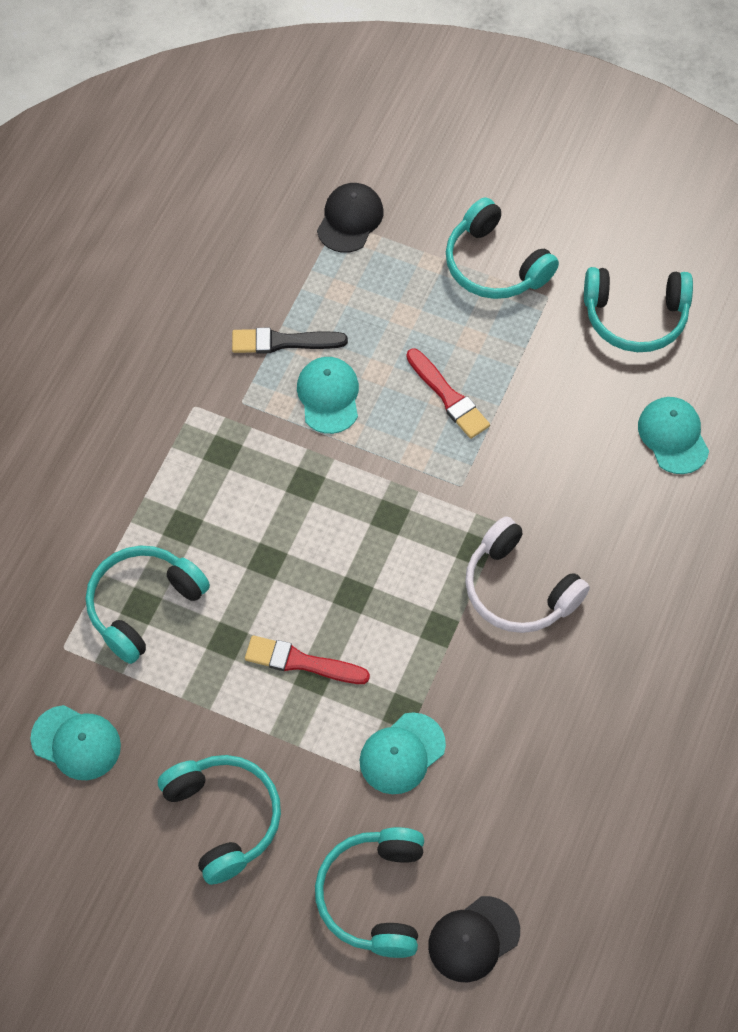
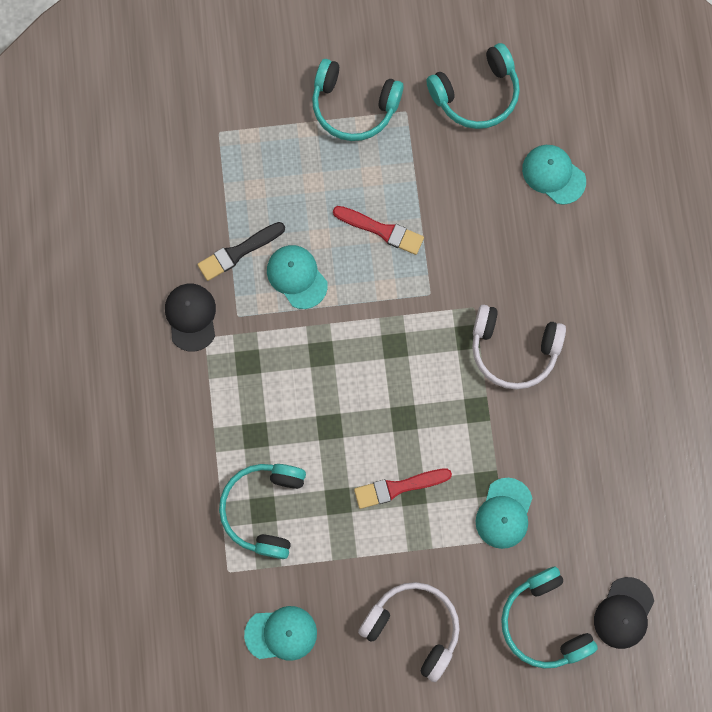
camera: 30 degrees left, 15 degrees up
(223, 818) = (413, 628): turquoise headphones -> white headphones
(350, 219) = (227, 126): black cap -> black cap (191, 317)

